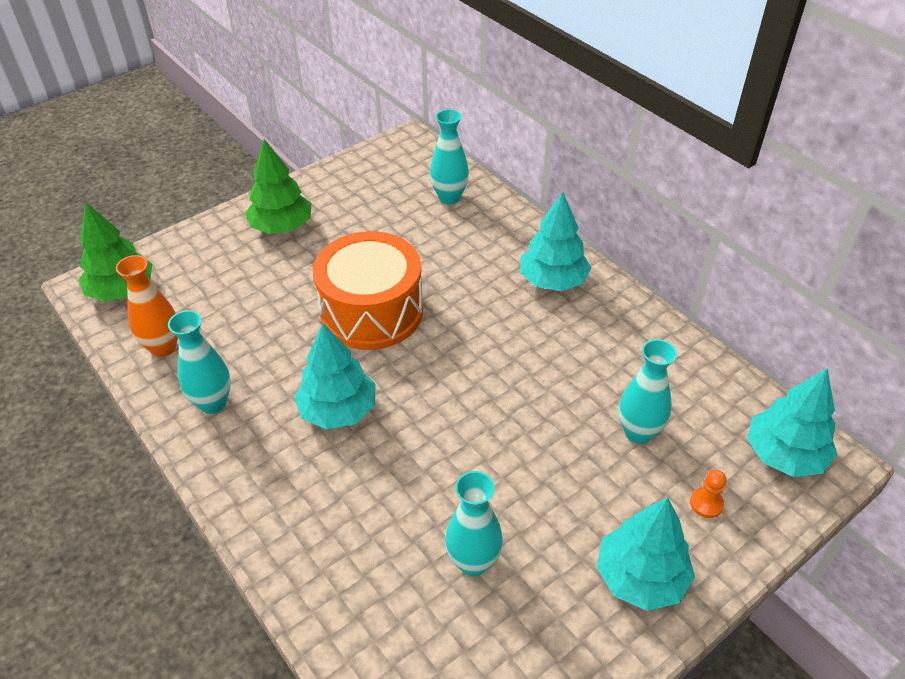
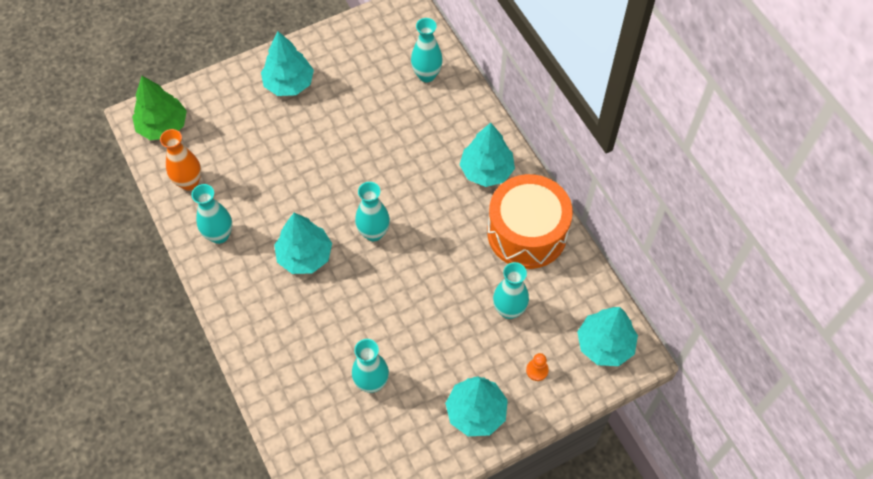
camera: 10 degrees right, 15 degrees up
(282, 226) = (289, 83): green tree -> turquoise tree
(372, 311) = (343, 176): orange drum -> orange drum (527, 233)
(427, 369) = (374, 233): none -> turquoise vase

